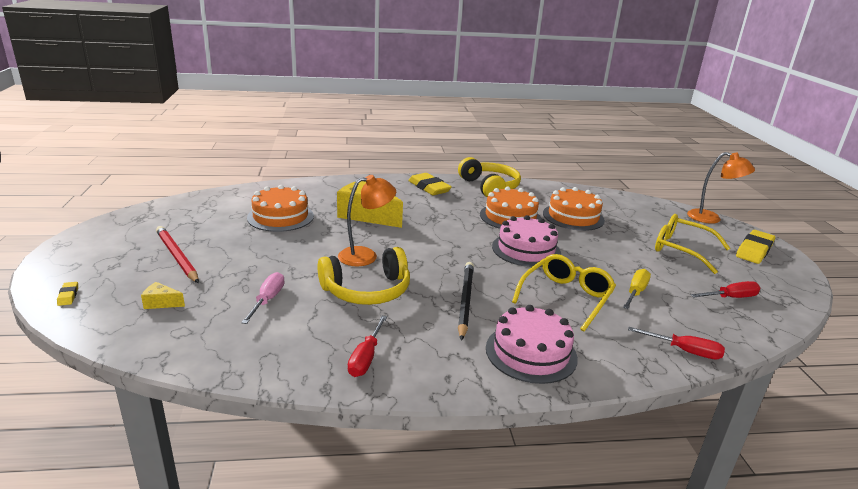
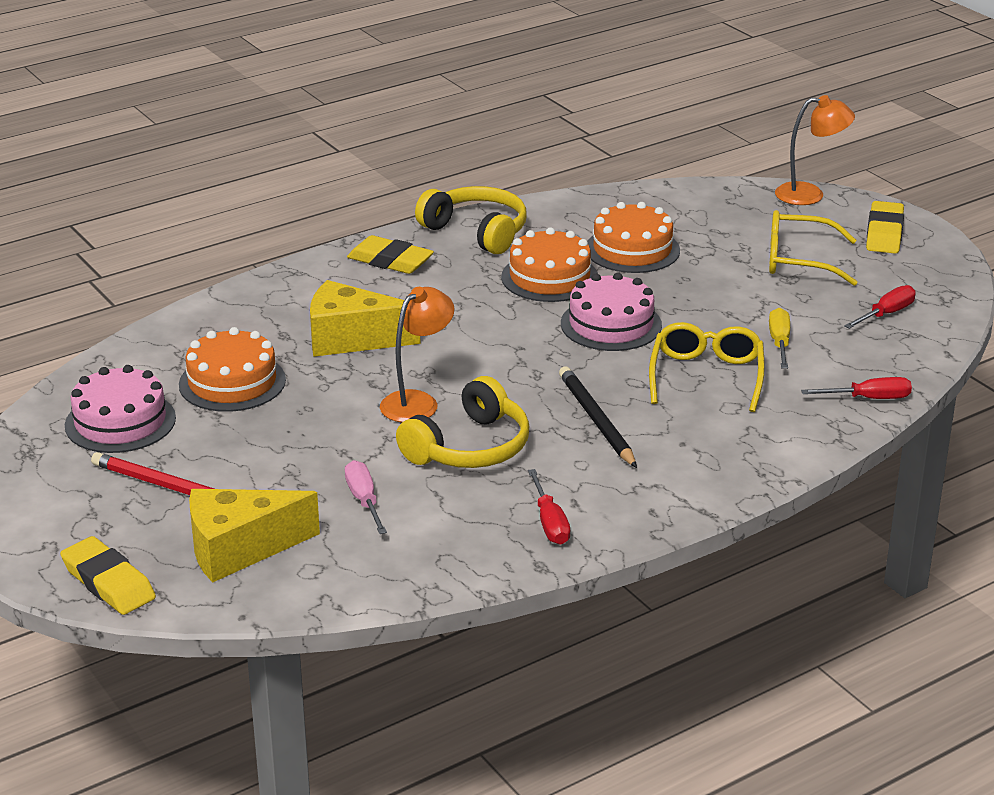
camera: 25 degrees left, 5 degrees up
(68, 296) = (108, 582): yellow eraser -> yellow eraser, size x2.21
(161, 303) = (239, 549): yellow cheese -> yellow cheese, size x2.35
(531, 352) = (716, 456): pink cake -> pink cake (120, 421)

